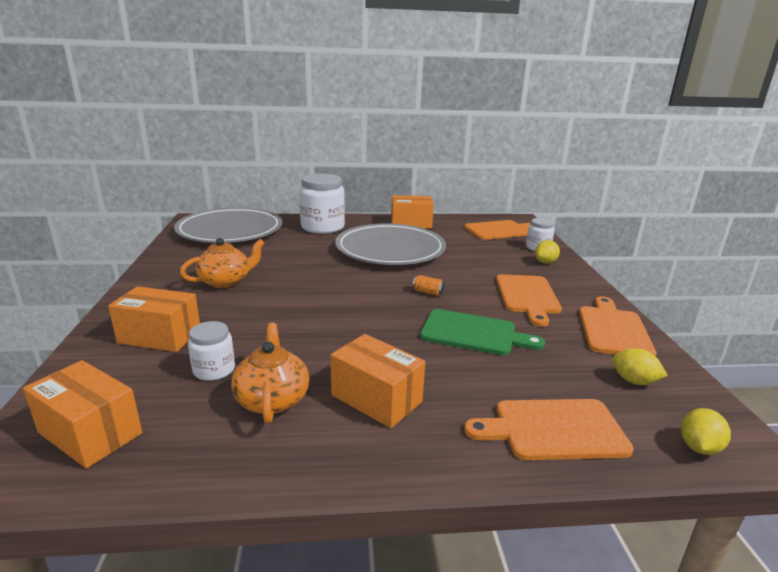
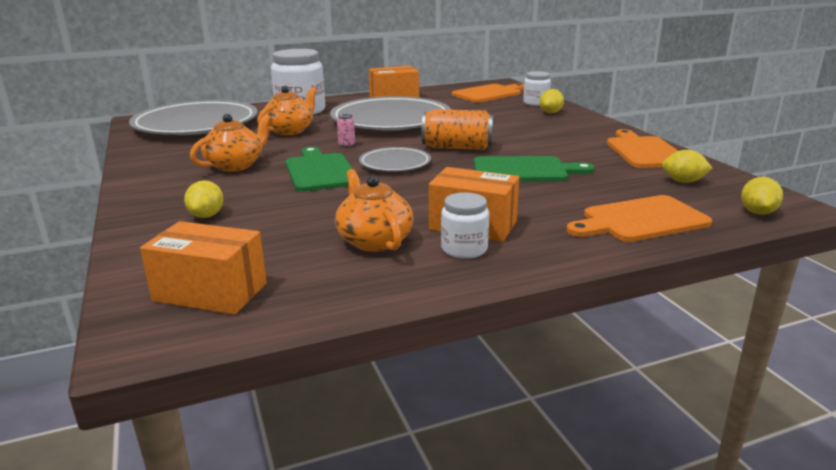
camera: 15 degrees left, 0 degrees up
(159, 336) = (207, 215): orange box -> yellow lemon
(214, 370) = (294, 230): white jar -> white jar (464, 249)
(288, 300) = (320, 171): none -> green cutting board
(298, 249) = (290, 130): none -> orange teapot
(332, 273) = (346, 145): none -> pink can
(358, 303) = (395, 164): none -> grey plate
(428, 292) = (457, 147): orange can -> orange can, size x2.22
(527, 296) = (553, 139): orange cutting board -> none

